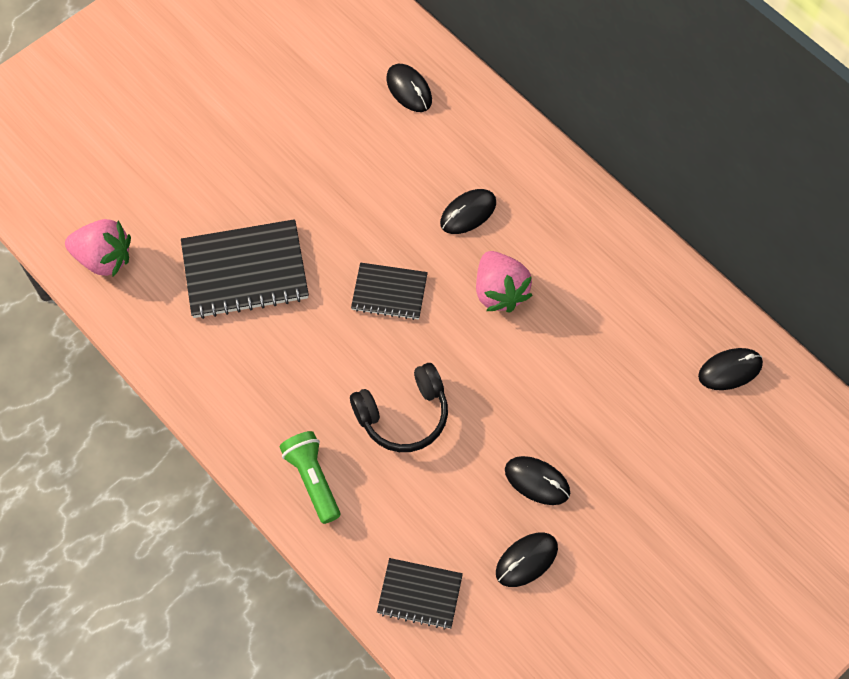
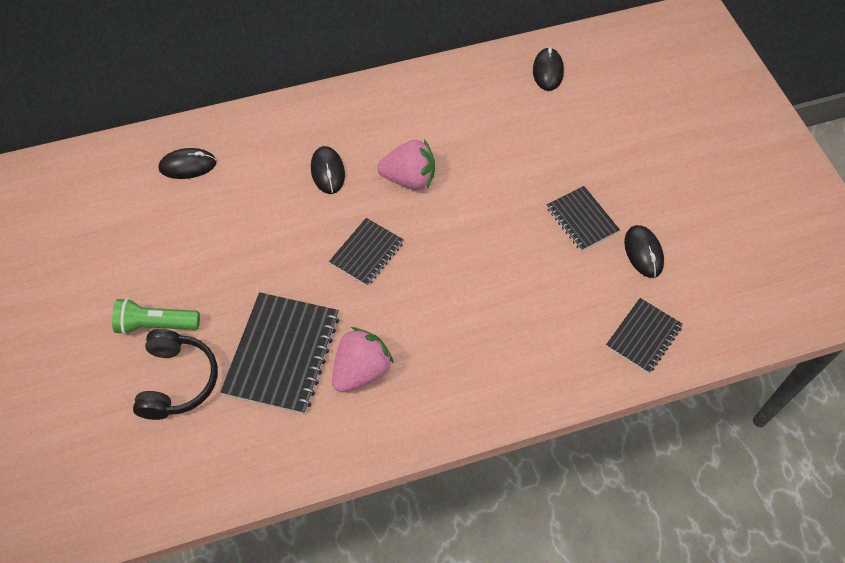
camera: 65 degrees left, 5 degrees down
(104, 258) = (195, 471): pink strawberry -> pink strawberry (361, 370)
(313, 479) = (508, 376): green flashlight -> green flashlight (156, 324)
(403, 415) = (482, 286): black headphones -> black headphones (177, 381)
(537, 481) = (581, 220): black mouse -> black notebook

